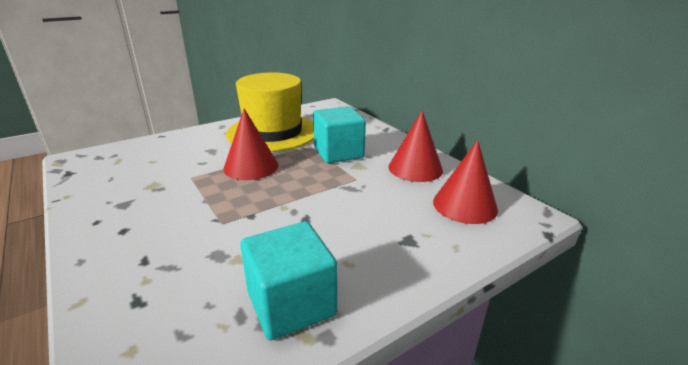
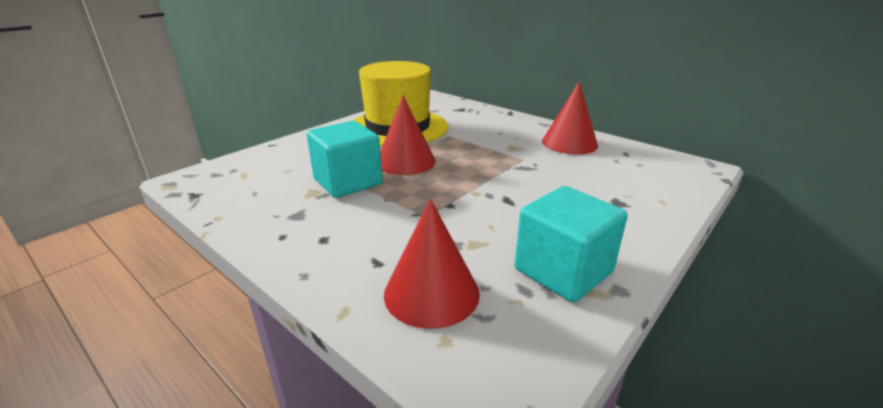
camera: 15 degrees left, 0 degrees up
(338, 152) = (484, 138): turquoise cube -> turquoise cube (348, 182)
(464, 205) = (640, 167): red cone -> red cone (431, 293)

